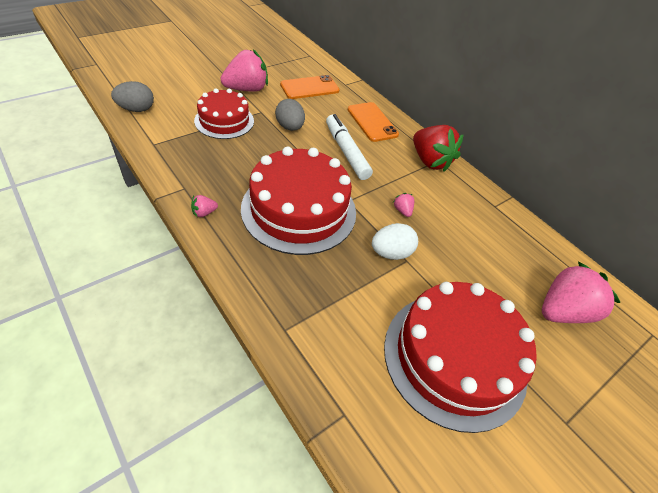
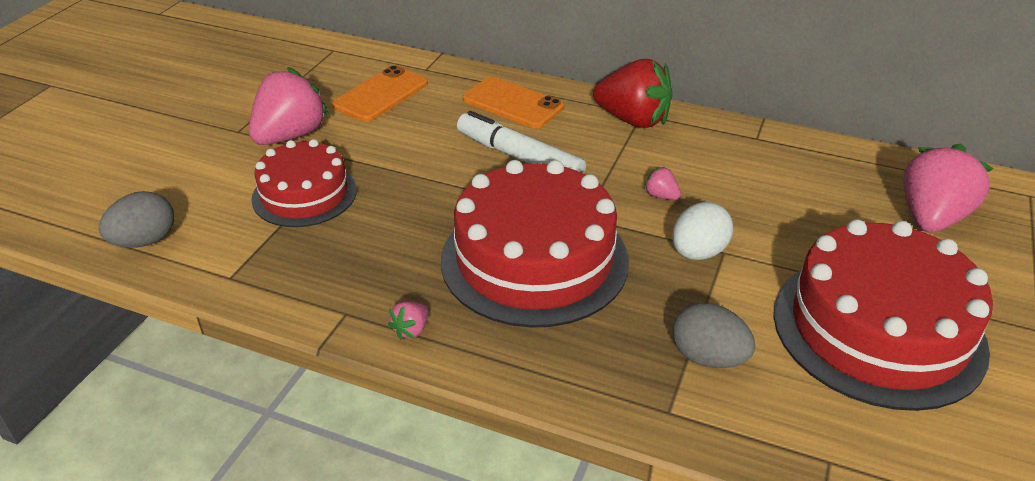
camera: 25 degrees left, 10 degrees down
(290, 127) = (409, 160): grey egg -> grey egg (708, 357)

